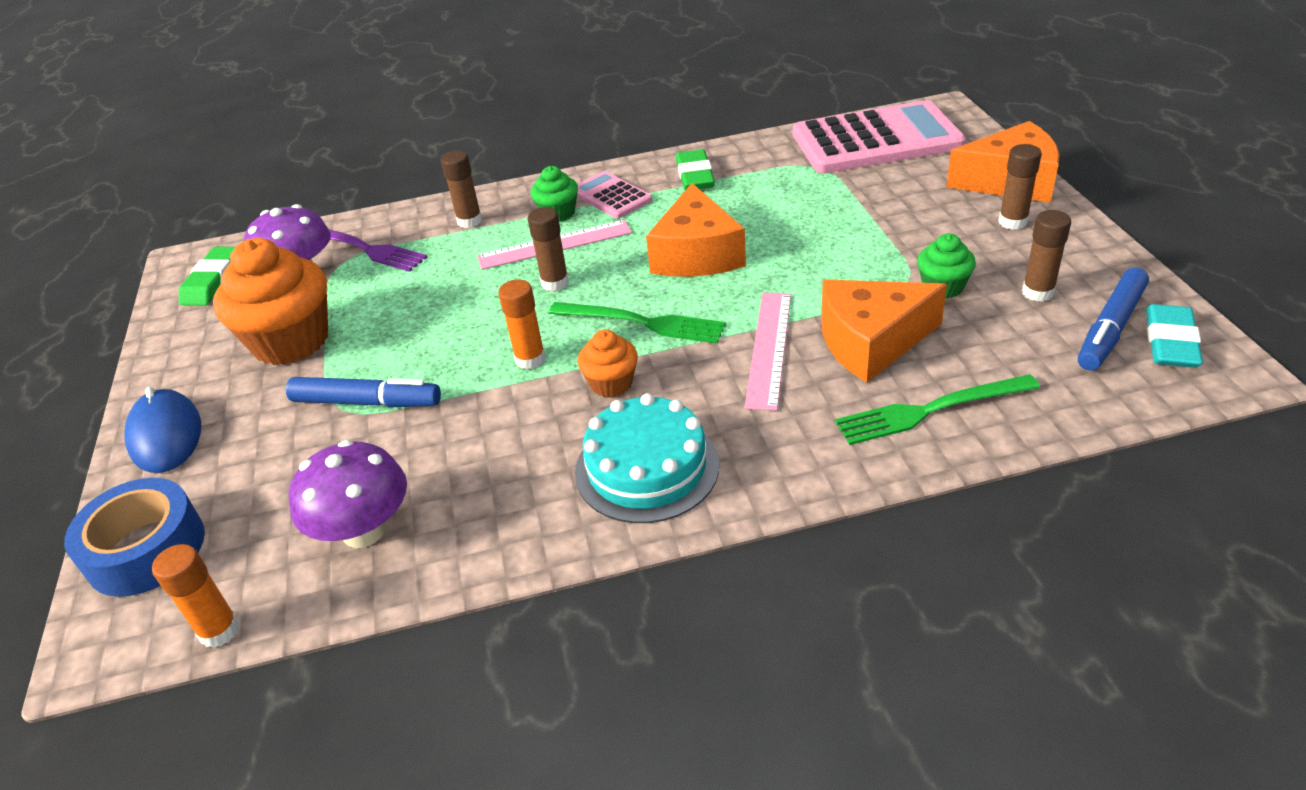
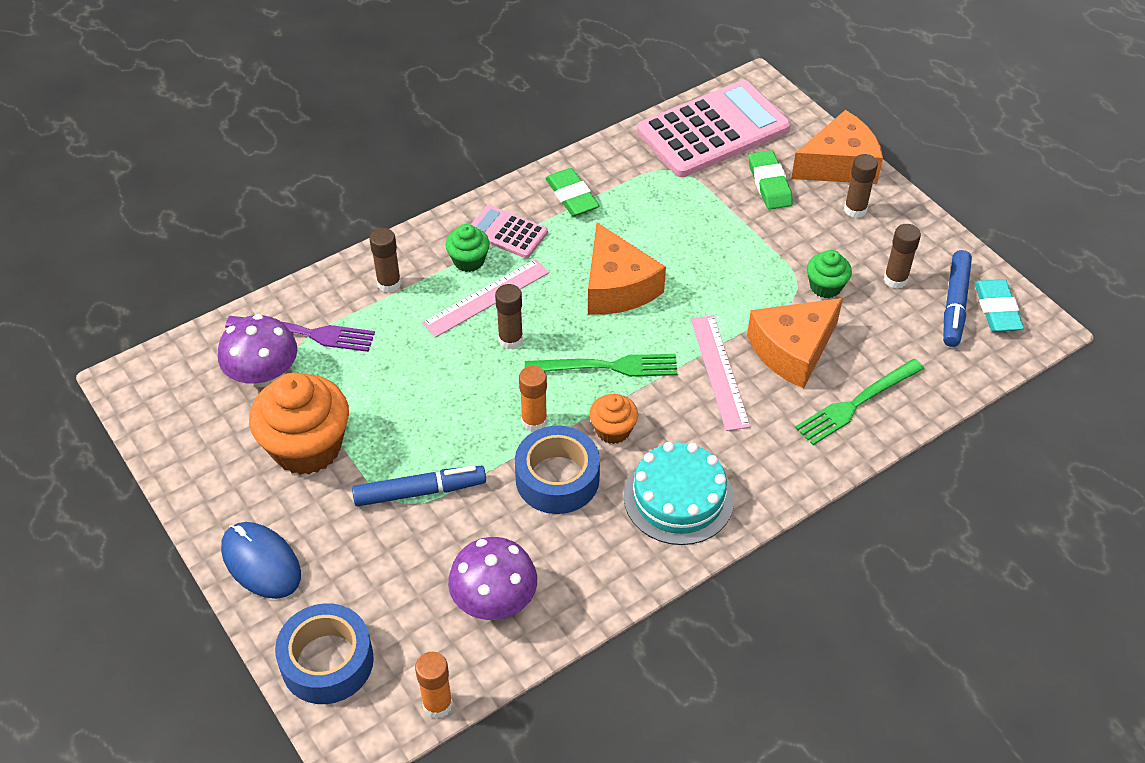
camera: 25 degrees left, 10 degrees up
(213, 281) = (177, 398): green eraser -> green eraser (769, 184)
(519, 419) = (557, 478): none -> blue tape

